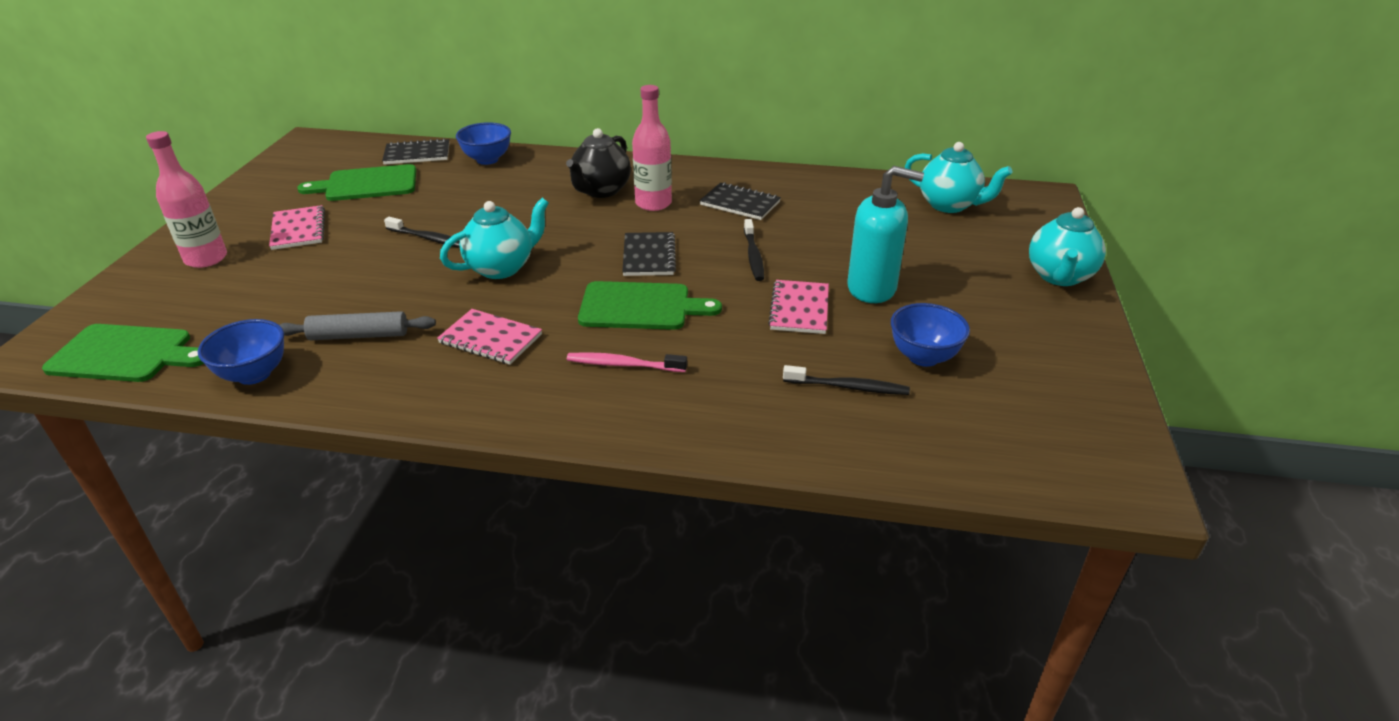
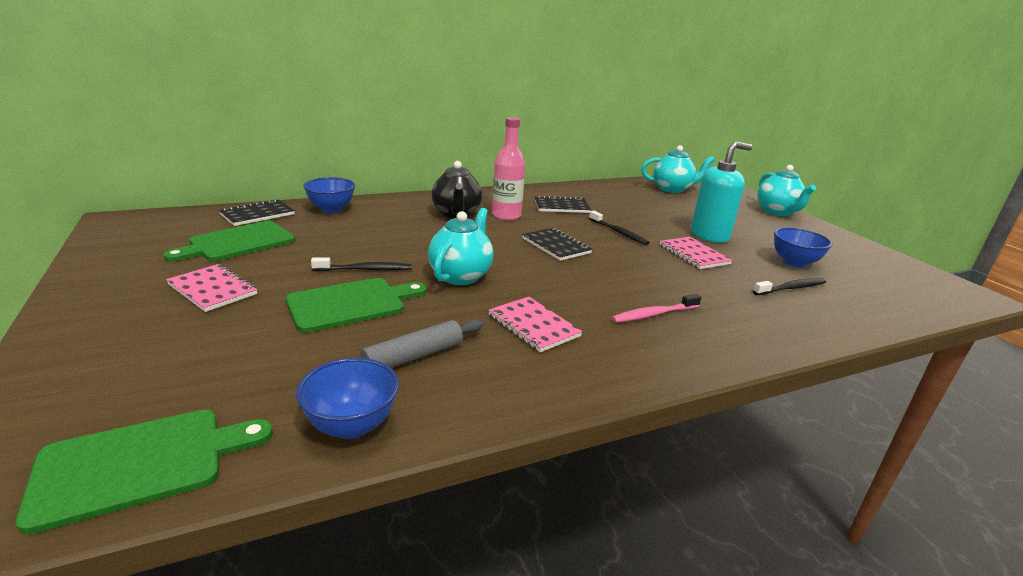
camera: 35 degrees left, 10 degrees down
(206, 258) = (127, 338): pink bottle -> none
(490, 339) = (533, 326): pink notebook -> pink notebook turned 60 degrees clockwise
(640, 307) = (602, 276): green cutting board -> green cutting board (351, 304)

